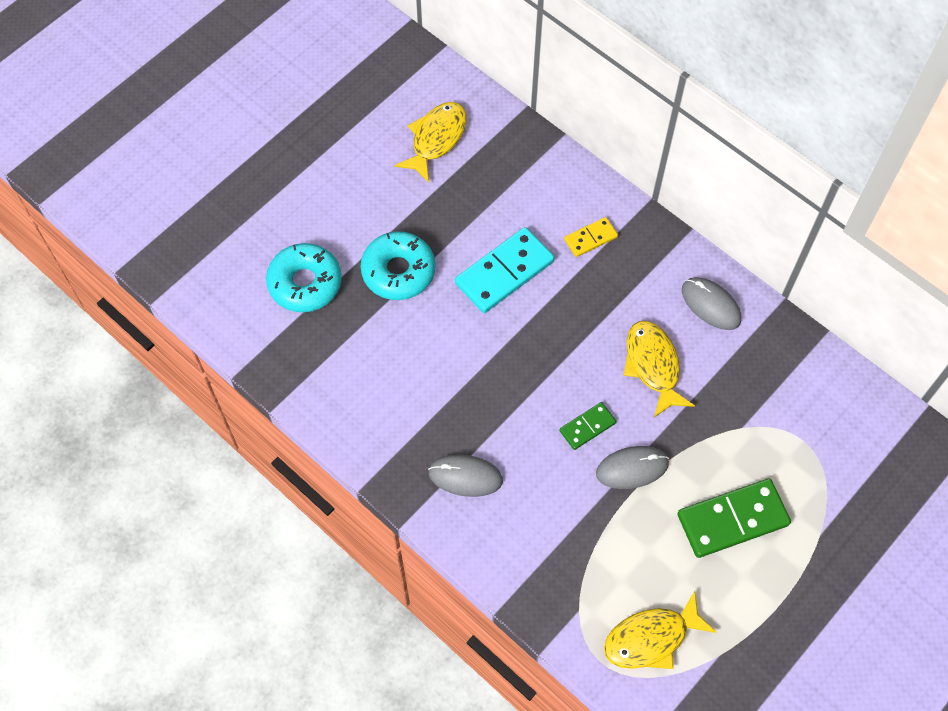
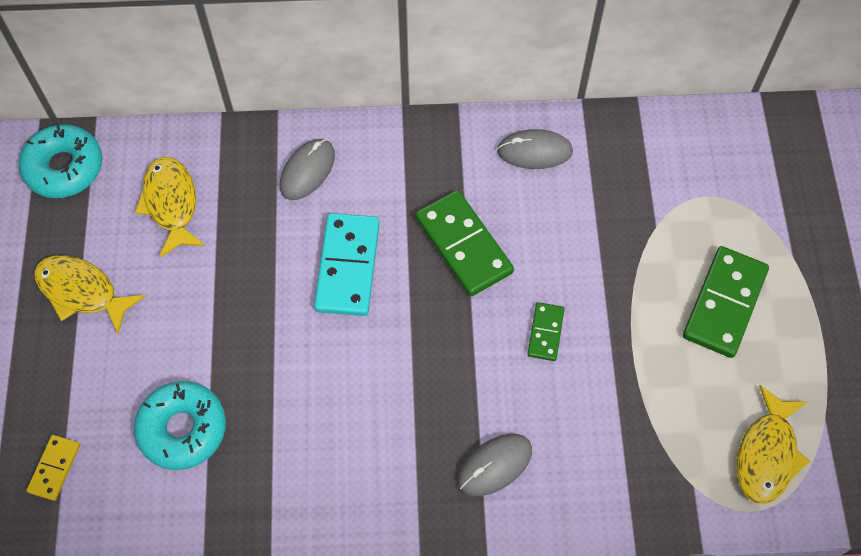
camera: 45 degrees left, 0 degrees up
(398, 271) = (256, 344): turquoise donut -> turquoise donut (64, 168)
(590, 238) = (388, 178): yellow domino -> yellow domino (55, 468)
(593, 324) = (463, 245): none -> green domino
(632, 468) = (613, 334): grey mouse -> grey mouse (307, 171)
(653, 366) = (543, 237): yellow fish -> yellow fish (82, 292)

